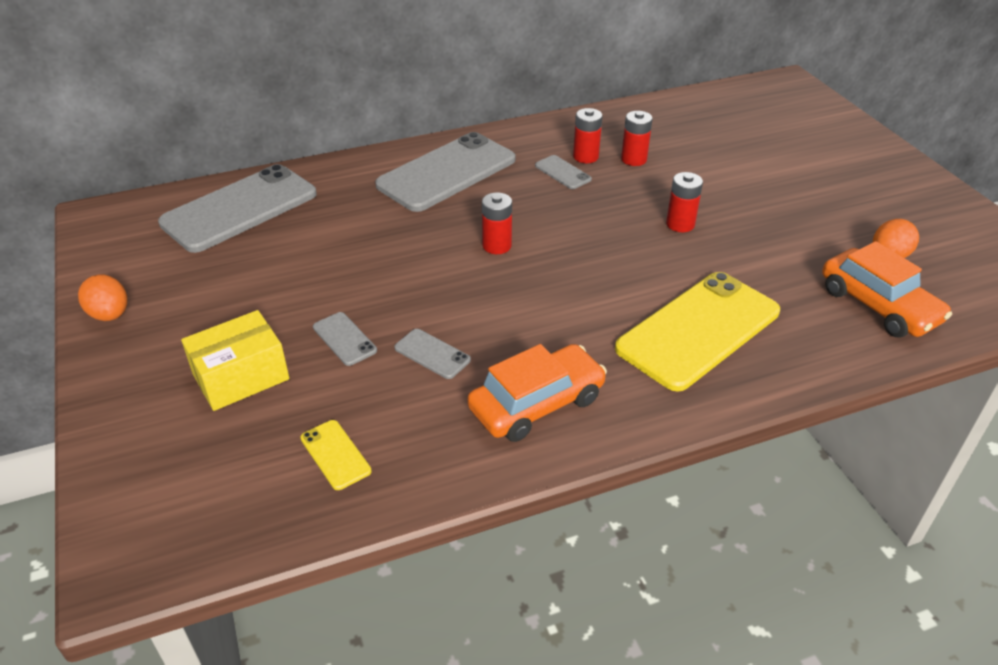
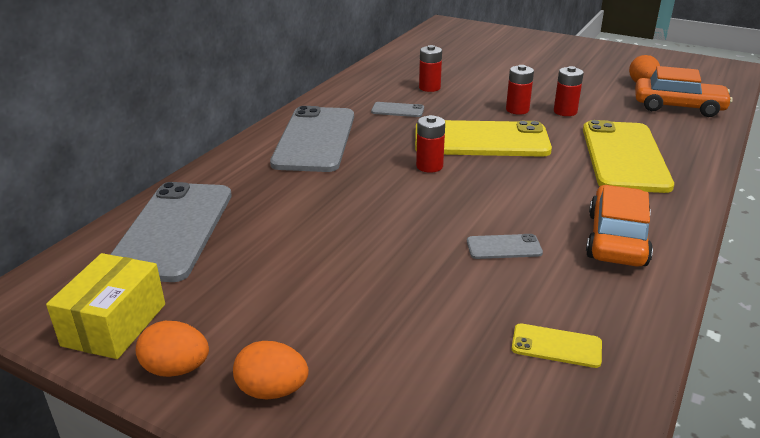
camera: 40 degrees left, 10 degrees down
(134, 363) = (272, 390): none -> orange egg
(241, 377) = (391, 342): yellow box -> yellow box (114, 324)
(344, 339) = (426, 271): grey phone -> none
(585, 157) = (397, 97): red battery -> red battery (565, 111)
(586, 241) = (481, 140): none -> yellow phone

